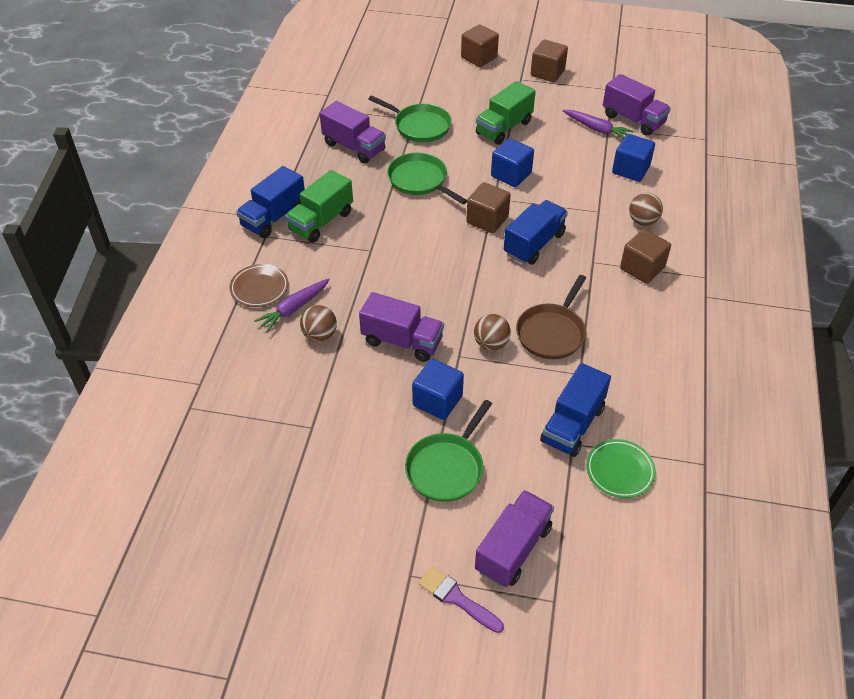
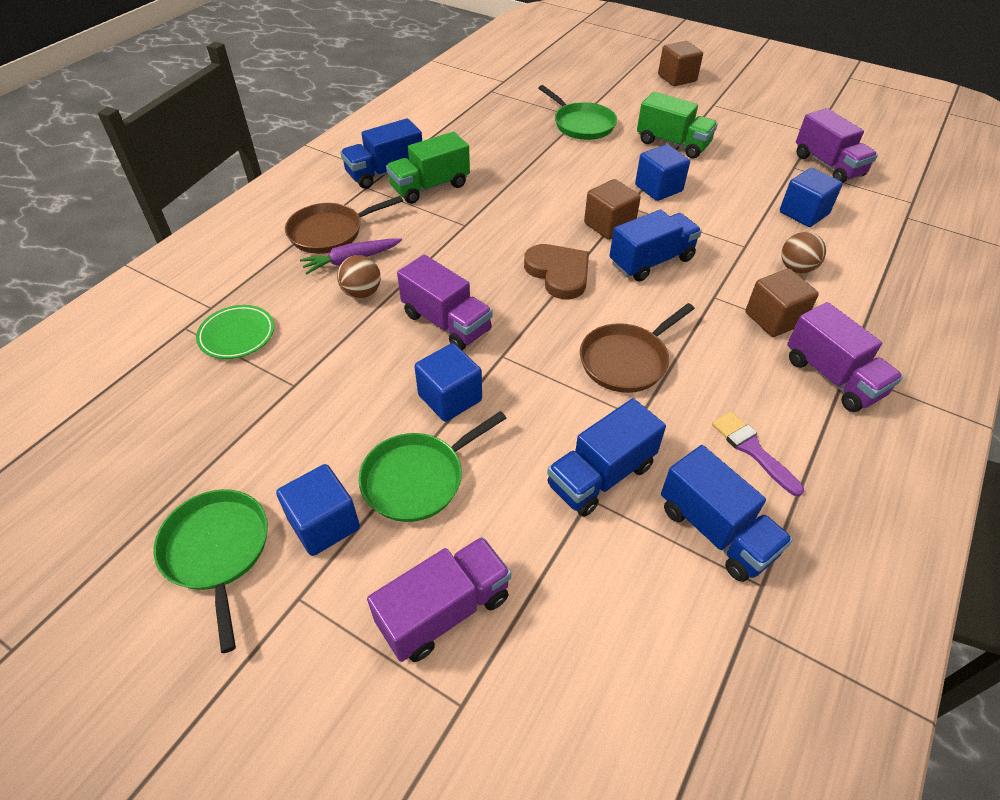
camera: 20 degrees right, 0 degrees up
(259, 288) = (330, 232): brown plate -> brown pan
(354, 147) = (503, 129): purple truck -> purple truck (832, 377)
(398, 521) = (324, 524): none -> blue cube
(420, 180) = (554, 172): green pan -> green pan (217, 550)
(457, 598) = (337, 652): purple brush -> purple brush (753, 450)
(468, 274) = (559, 273): none -> brown heart
(491, 344) = (546, 353): brown ball -> none
(504, 128) = (672, 144): green truck -> green truck turned 120 degrees counterclockwise
(547, 73) = (746, 104): brown cube -> none
(597, 129) = (779, 166): purple carrot -> none
(620, 471) = (637, 555): green plate -> green plate (237, 335)
(663, 438) = (715, 531): none -> blue truck

